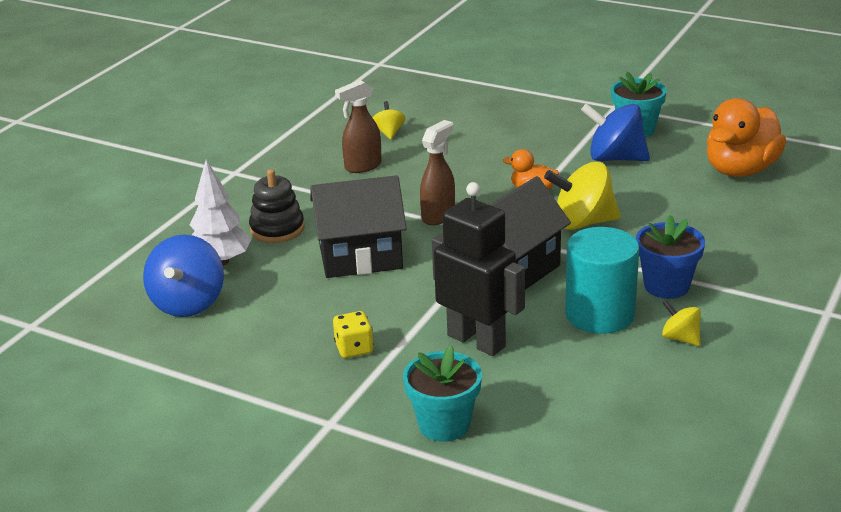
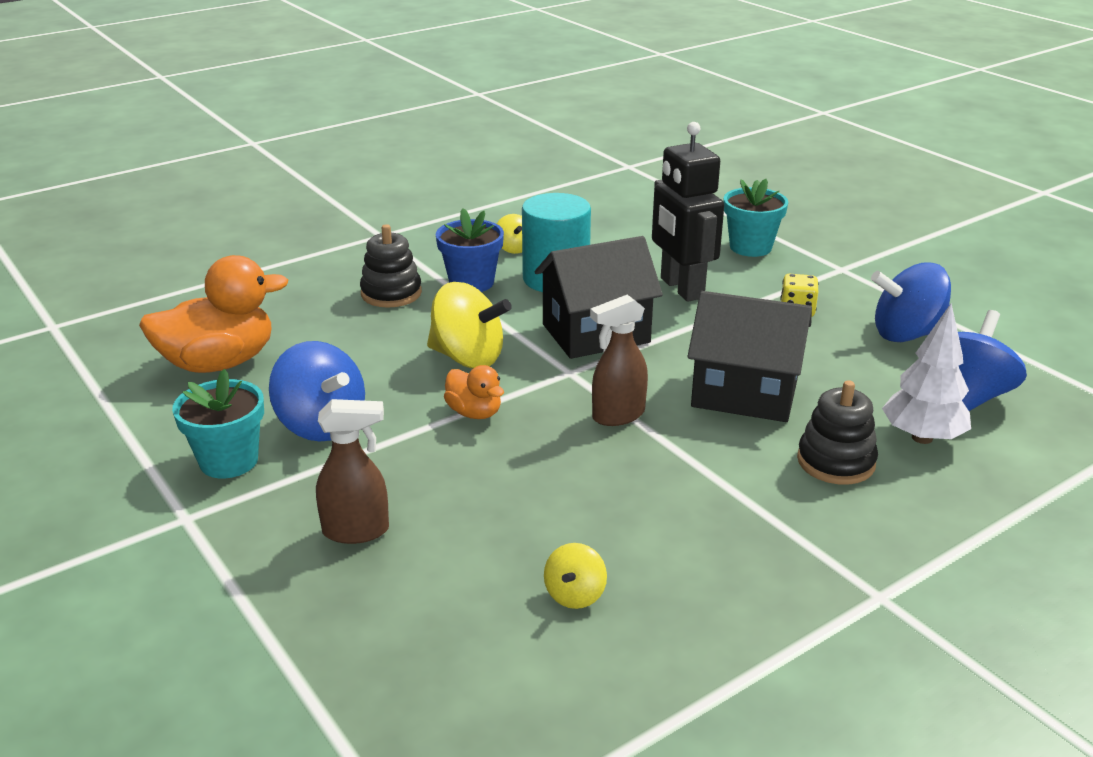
camera: 155 degrees left, 0 degrees up
(245, 352) = (906, 334): none -> blue spinning top
(362, 166) = (664, 532): brown spray bottle -> brown spray bottle (356, 531)
(715, 254) = (391, 293): none -> black stacking toy

